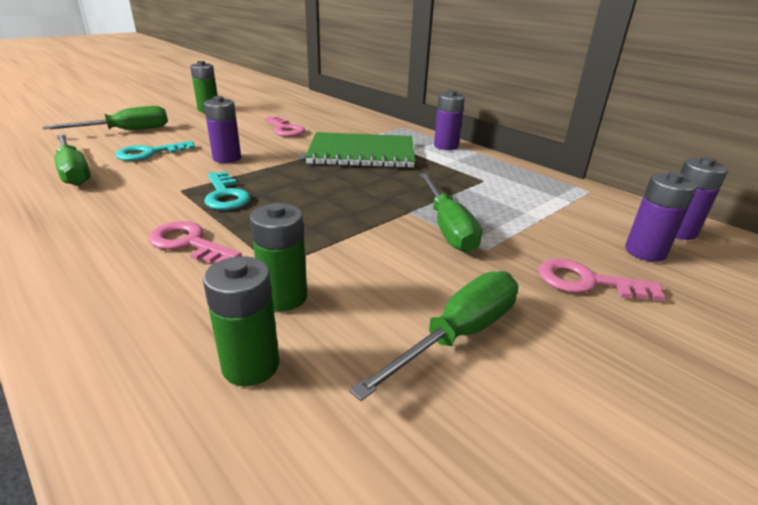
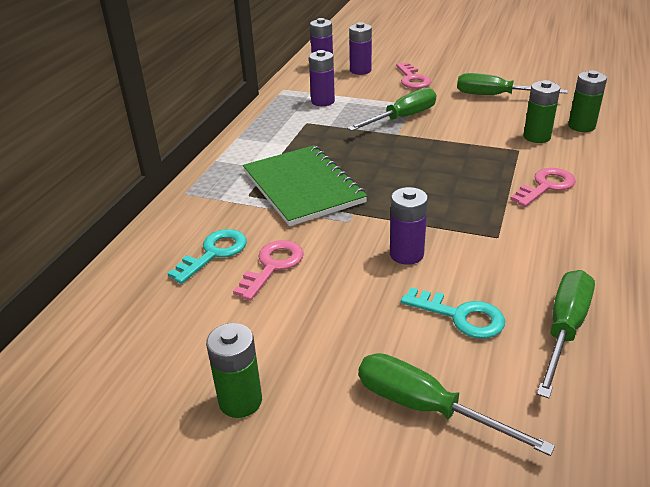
camera: 115 degrees left, 5 degrees up
(189, 243) = (546, 186): pink key -> pink key turned 135 degrees counterclockwise
(225, 195) = (475, 209): turquoise key -> turquoise key (214, 253)
(446, 146) = (234, 154): purple battery -> purple battery (323, 101)

